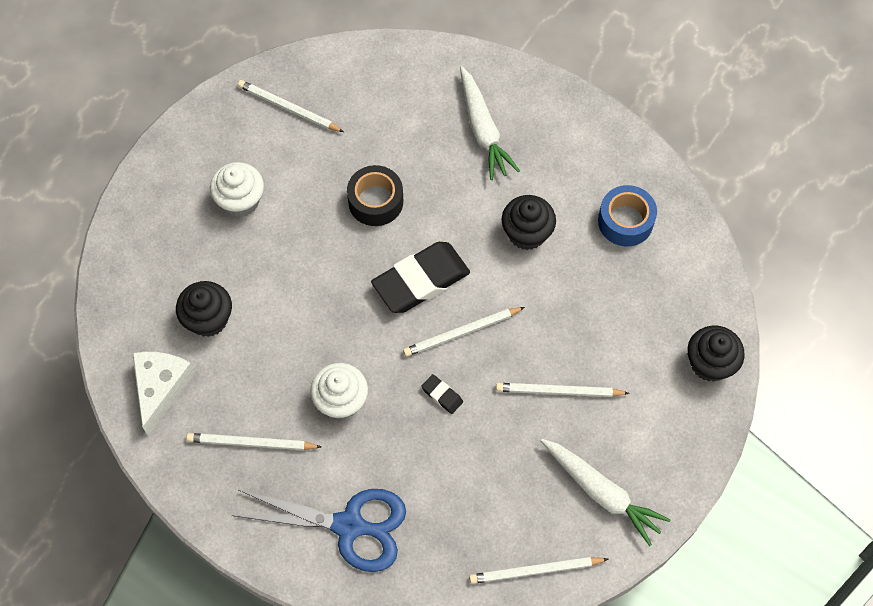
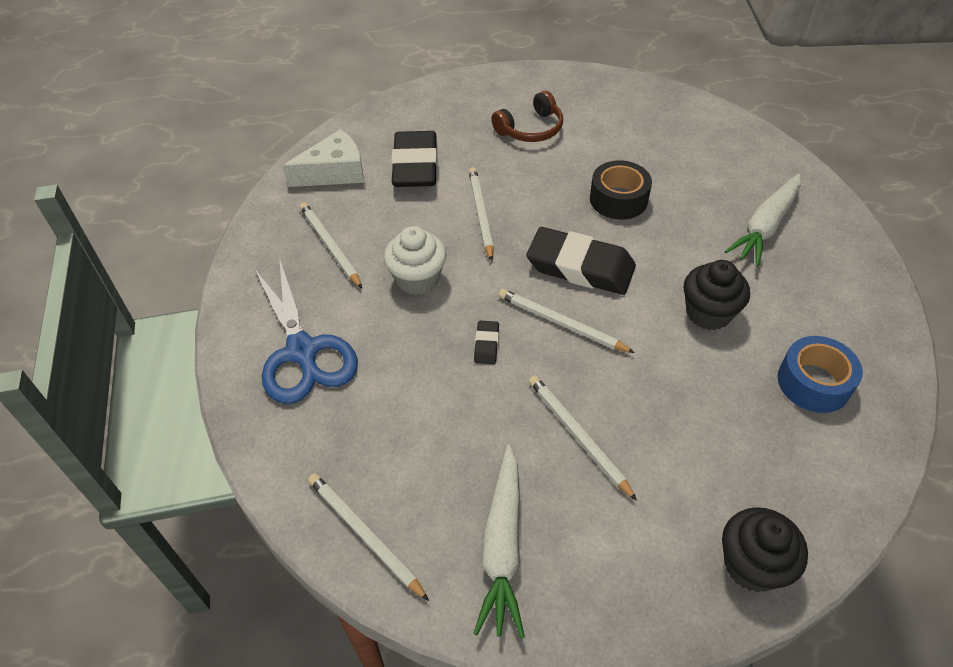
camera: 55 degrees right, 15 degrees down
(208, 319) = (415, 165): black cupcake -> black eraser
(240, 201) = (531, 129): white cupcake -> brown headphones
(288, 108) = (635, 111): white pencil -> white pencil (480, 214)

